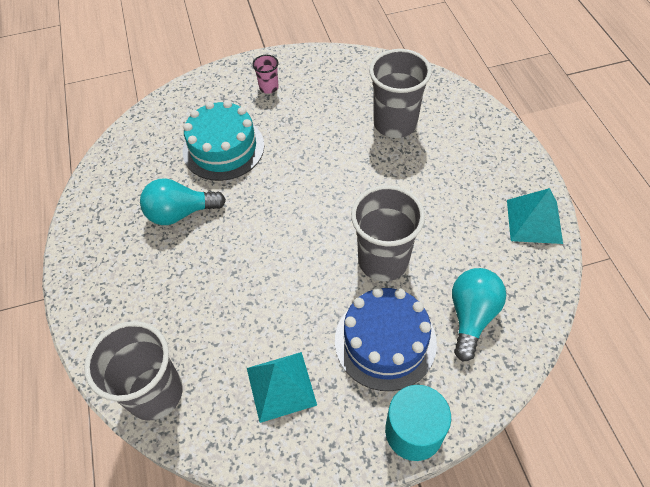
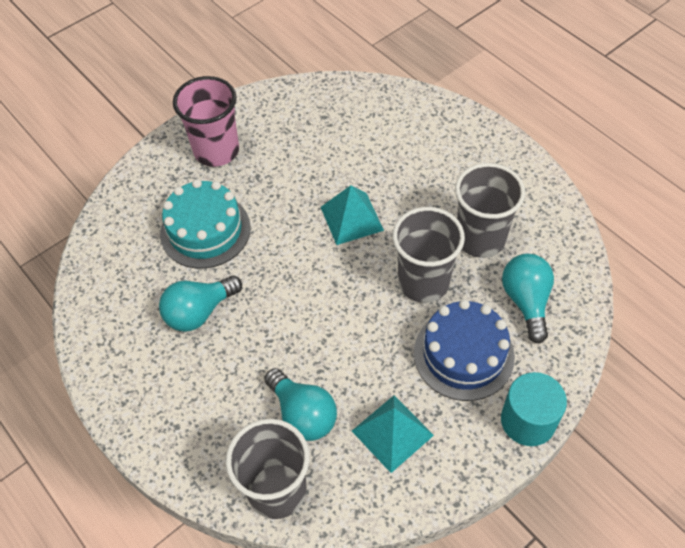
camera: 25 degrees left, 0 degrees up
(214, 335) = (303, 414): none -> turquoise light bulb
(269, 87) = (216, 151): pink cup -> pink cup, size x2.13
(395, 123) = (365, 146): grey cup -> grey cup (480, 239)
(534, 221) = (537, 195): turquoise pyramid -> turquoise pyramid (351, 218)

